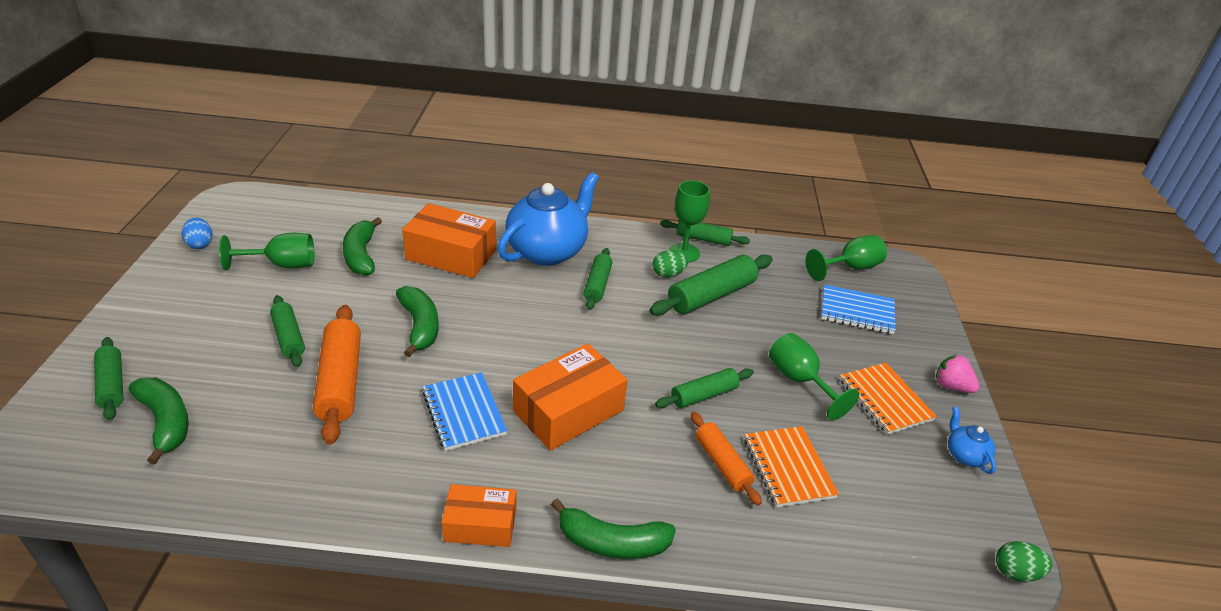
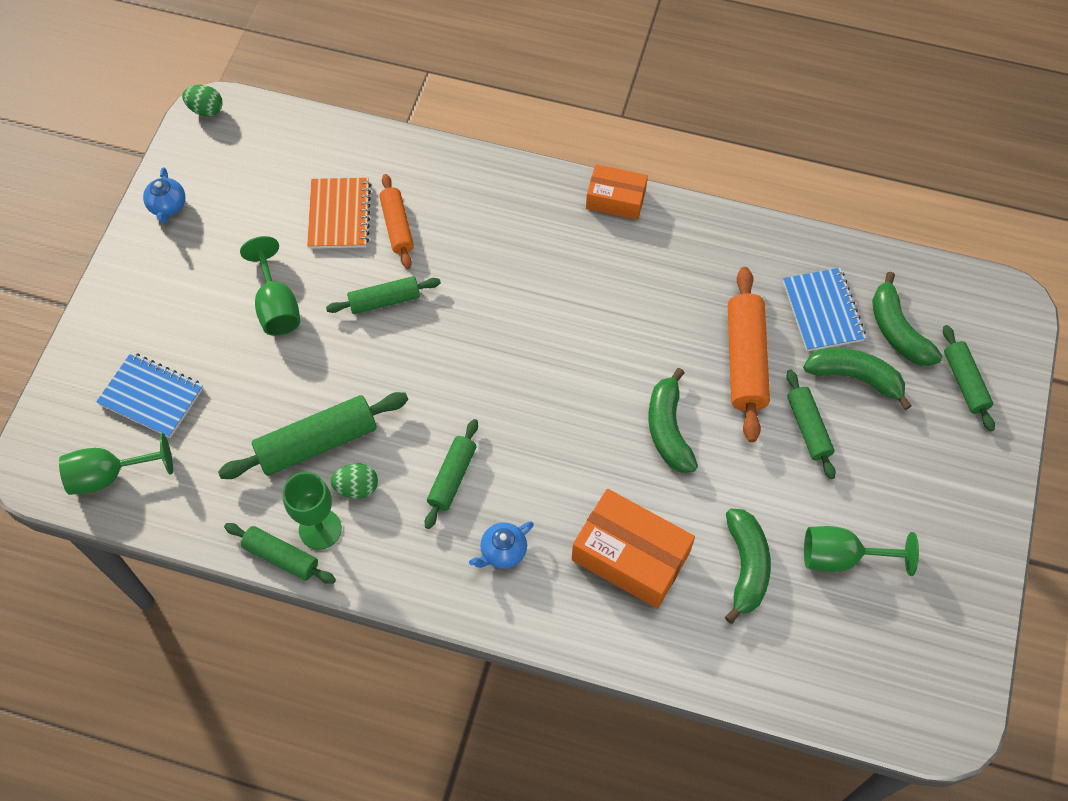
camera: 165 degrees left, 25 degrees up
(200, 244) = (955, 612): blue egg -> none
(464, 413) = (624, 308): blue notebook -> blue notebook (822, 311)
(548, 251) = (502, 552): blue teapot -> blue teapot, size x0.43
(568, 411) = (524, 298): orange box -> none
(612, 543) = (513, 172): green banana -> green banana (855, 377)
(885, 400) = (202, 273): orange notebook -> none
(951, 386) = (120, 281): pink strawberry -> none

